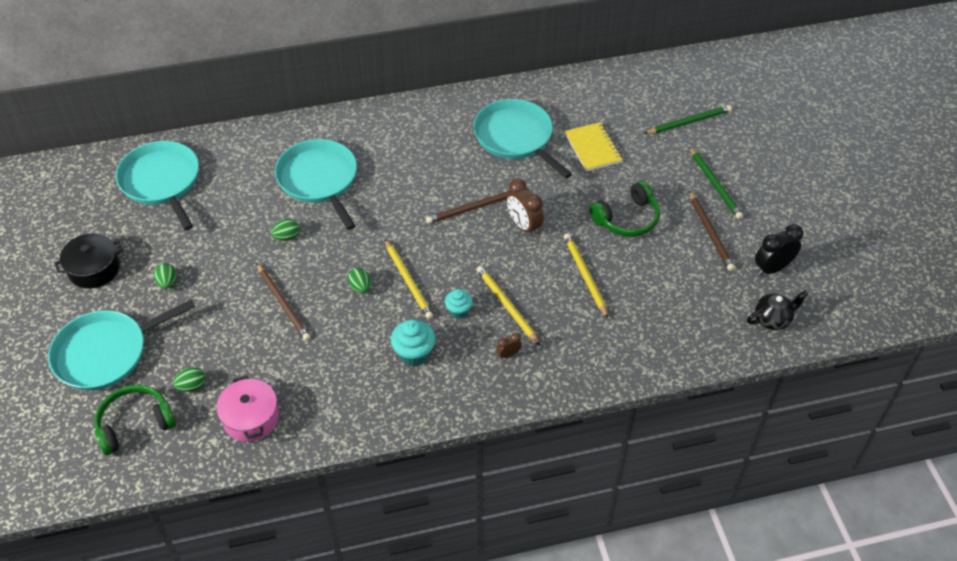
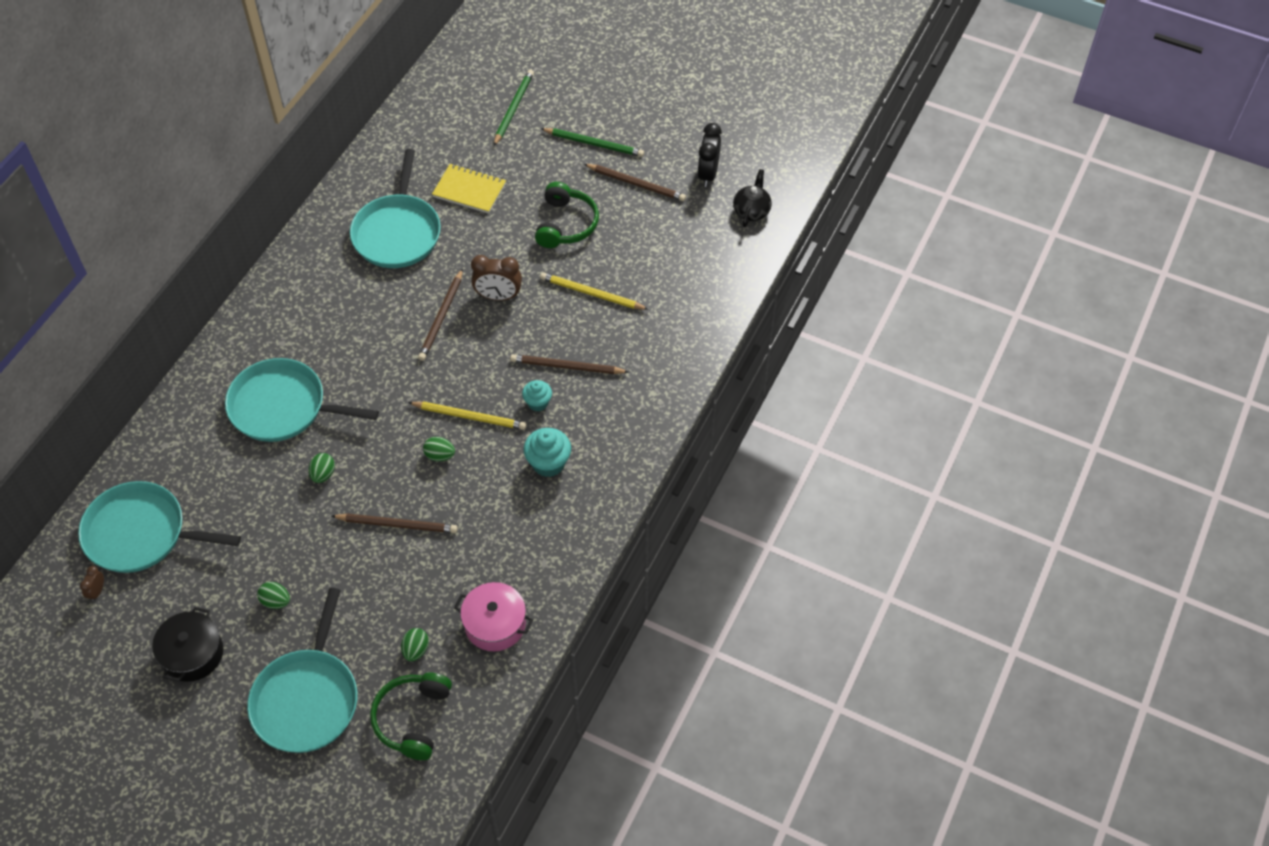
camera: 50 degrees left, 5 degrees up
(506, 306) = (566, 367): yellow pencil -> brown pencil
(508, 354) = (614, 399): brown clock -> brown clock (97, 591)
(516, 137) = (397, 232): turquoise pan -> turquoise pan turned 90 degrees counterclockwise

